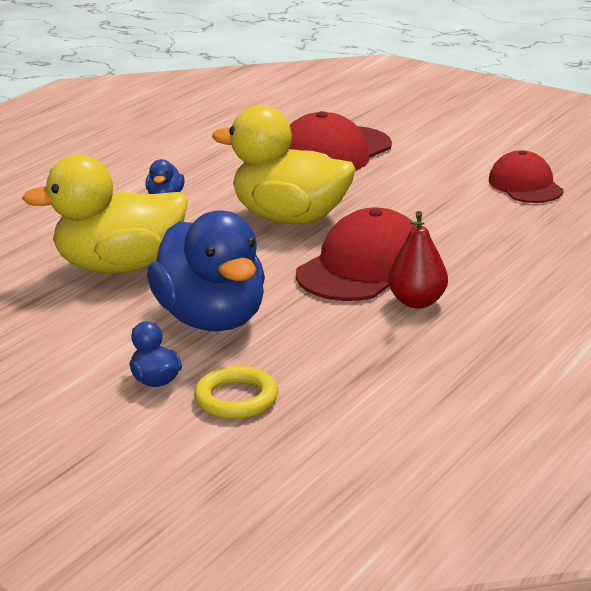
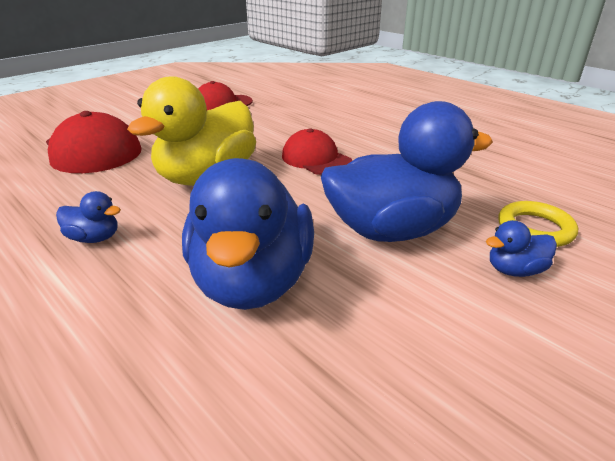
camera: 80 degrees left, 5 degrees up
(119, 266) = (252, 281): yellow duck -> blue duck
(364, 267) = (316, 159): red cap -> red cap, size x0.65
(417, 302) = (377, 148): red pear -> none

